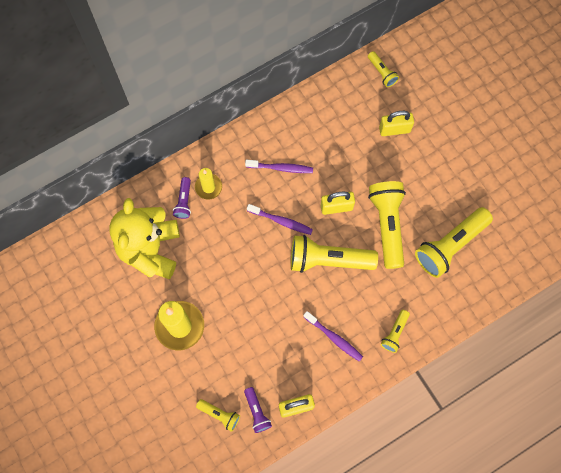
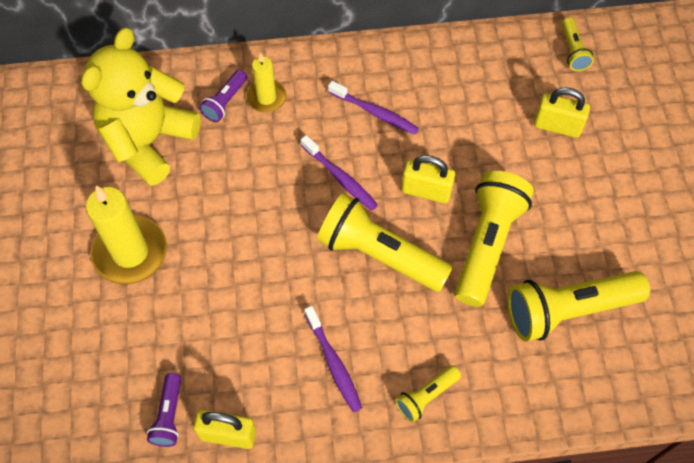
camera: 25 degrees right, 10 degrees down
(219, 415) = (115, 395): yellow flashlight -> none

